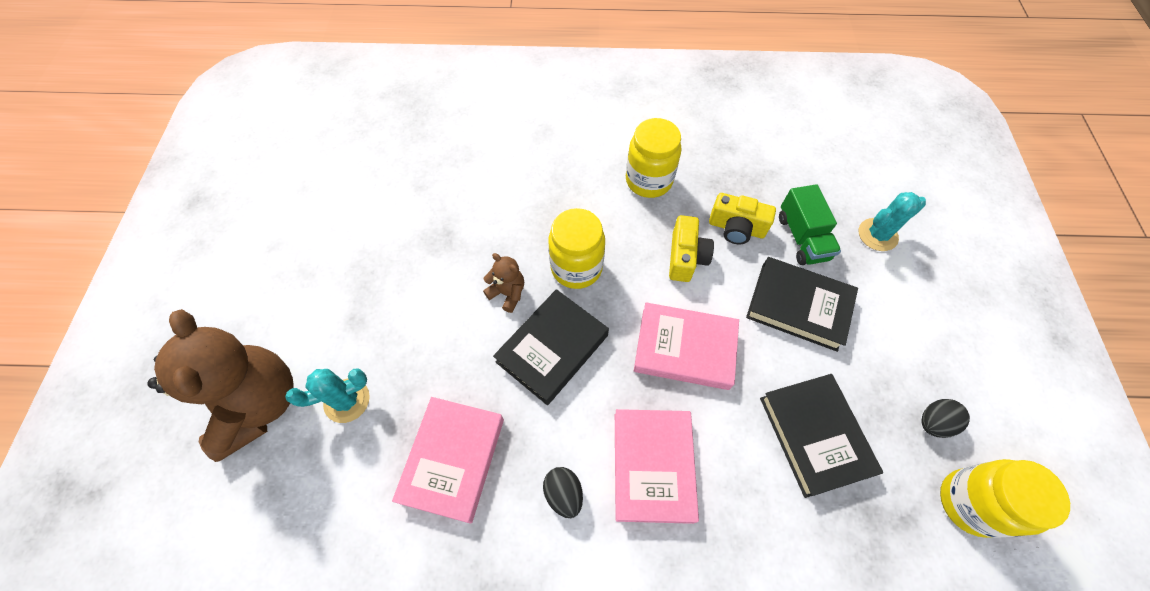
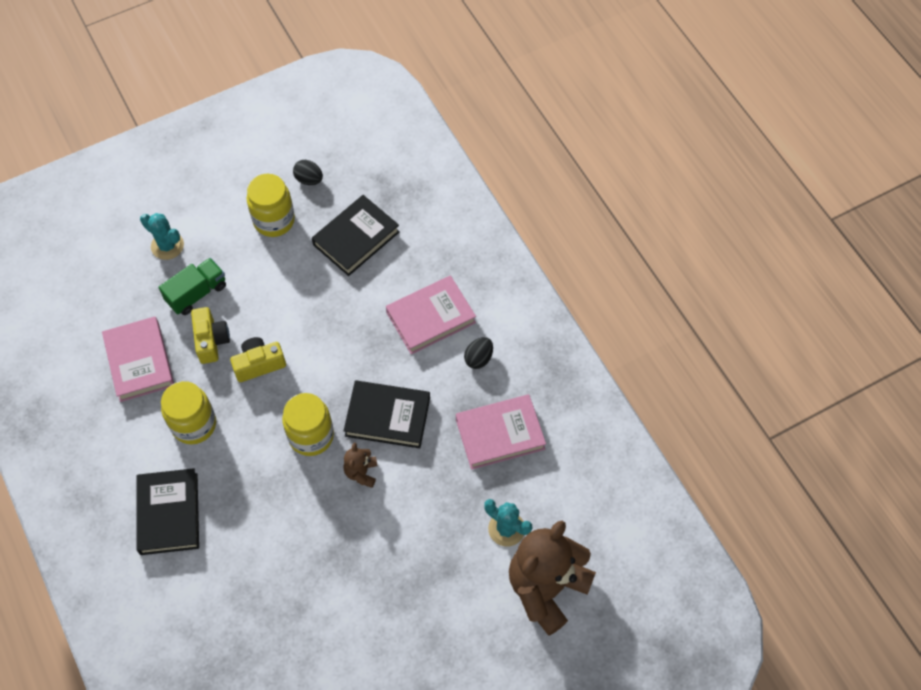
camera: 120 degrees left, 0 degrees up
(684, 348) = (338, 333): pink book -> pink book (139, 362)
(798, 306) = (262, 276): black book -> black book (169, 513)
(970, 502) = (351, 152): yellow jar -> yellow jar (274, 220)

